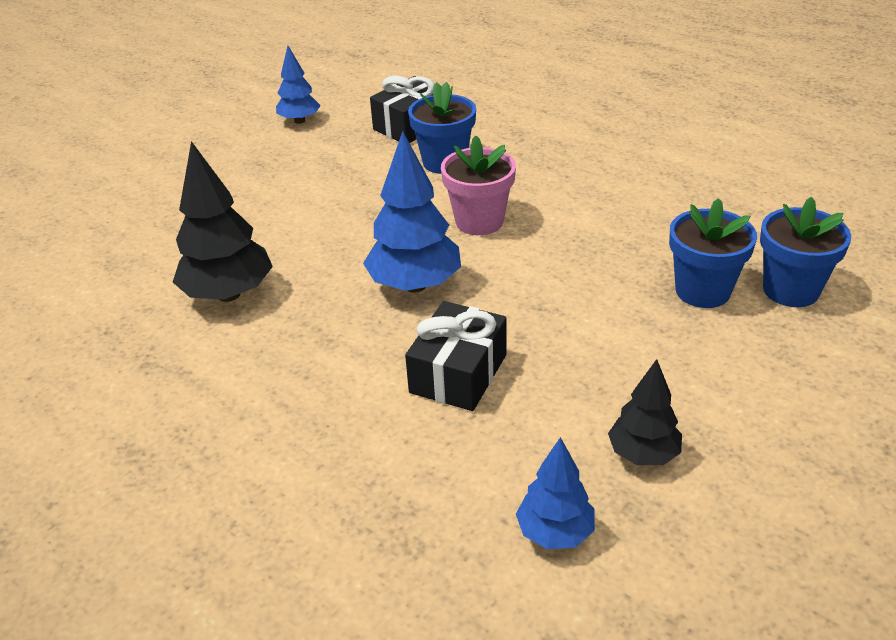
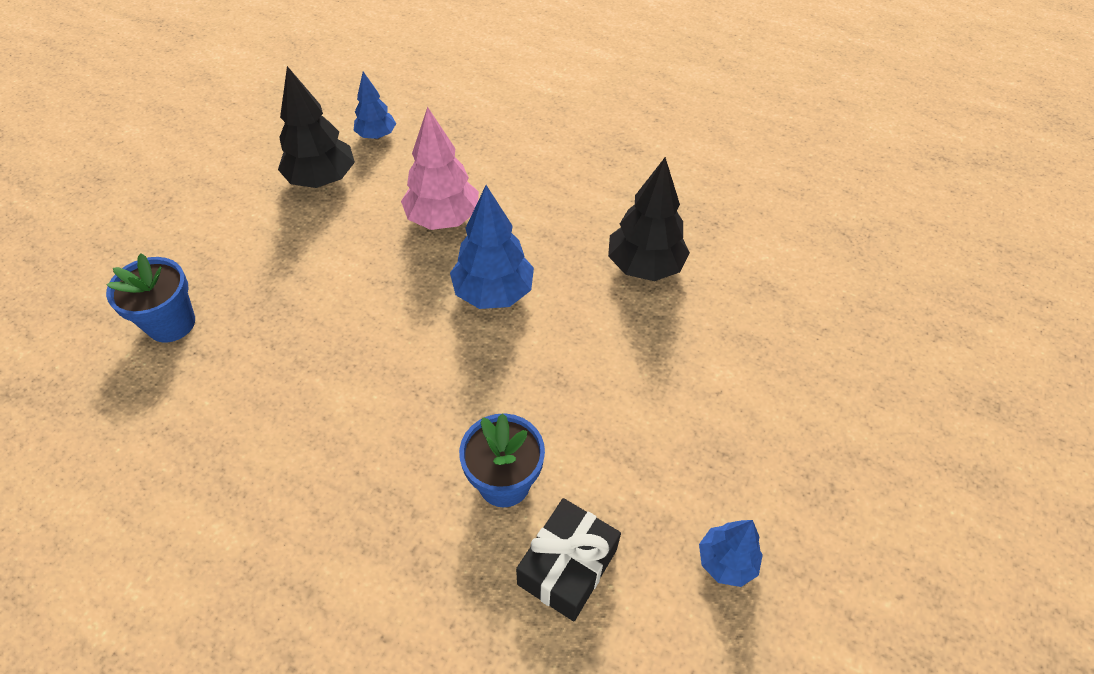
camera: 165 degrees right, 15 degrees up
(458, 373) = (443, 219): black gift -> pink tree
(479, 221) = (448, 380): pink flower pot -> none
(643, 454) = (322, 179): black tree -> black tree, size x1.66
(702, 291) = (248, 314): blue flower pot -> none

